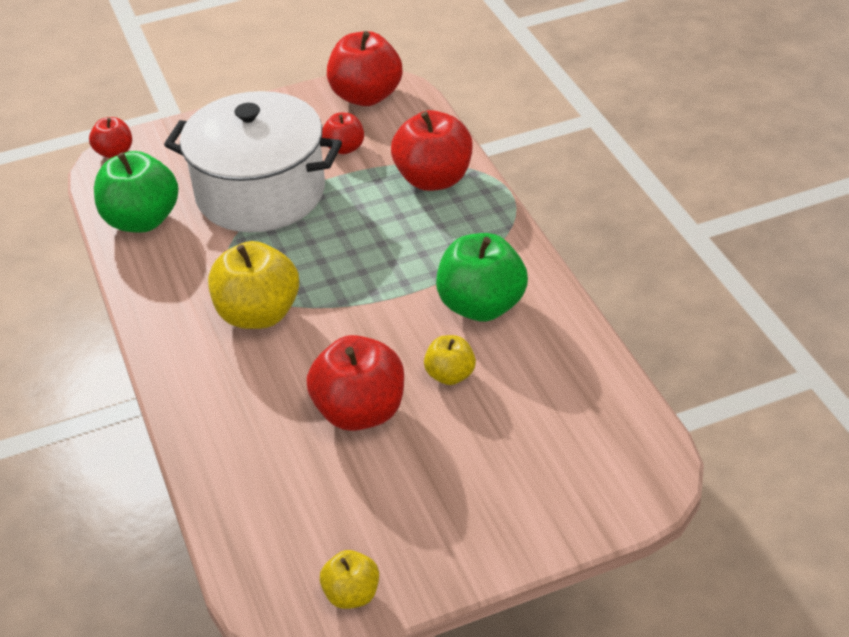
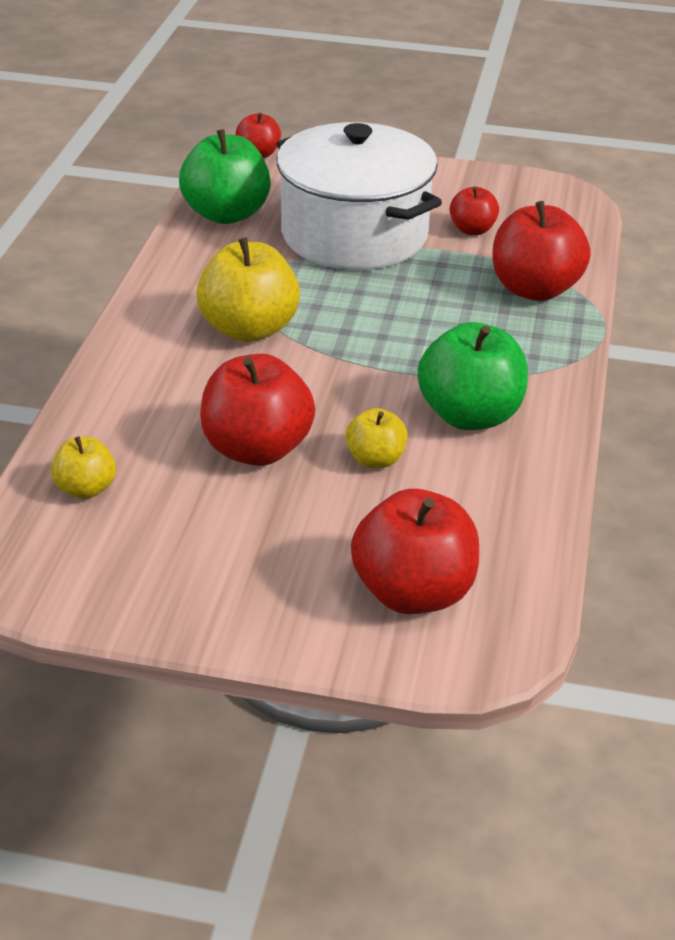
camera: 30 degrees right, 5 degrees down
(352, 594) = (88, 594): yellow apple -> yellow apple (86, 489)
(366, 96) = (539, 196): red apple -> red apple (413, 593)

